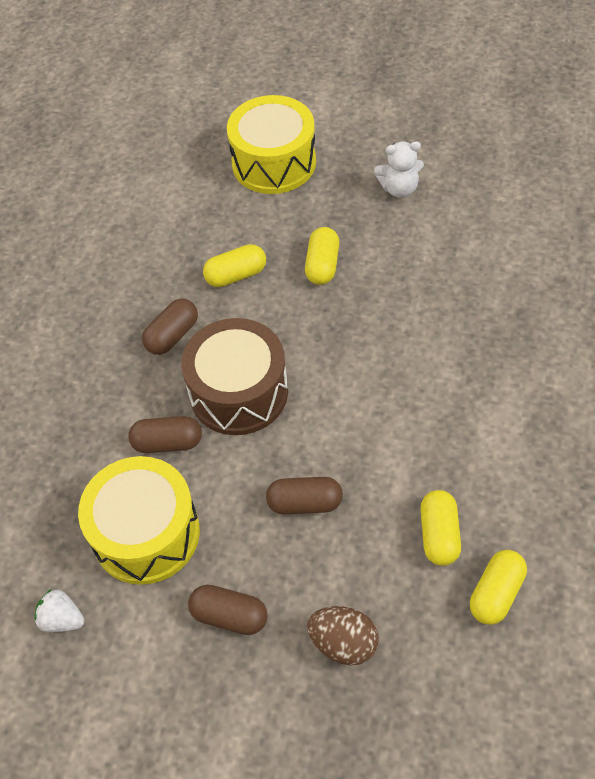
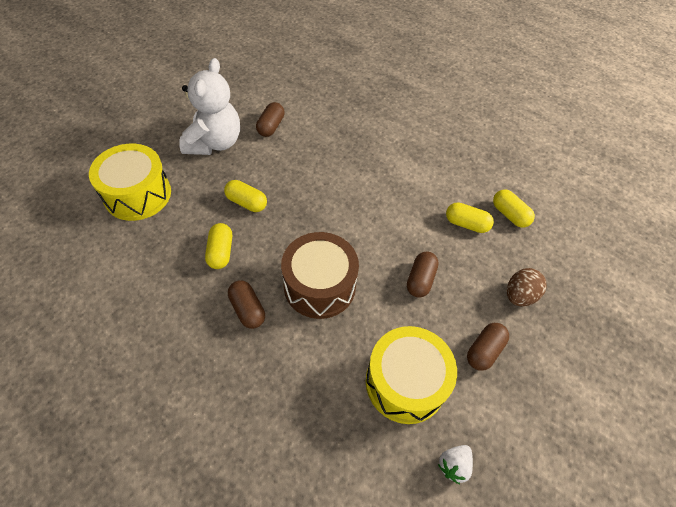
camera: 75 degrees left, 0 degrees up
(168, 443) = (338, 343): brown capsule -> brown capsule (271, 126)
(399, 188) = (214, 143): white teddy bear -> white teddy bear, size x1.90

